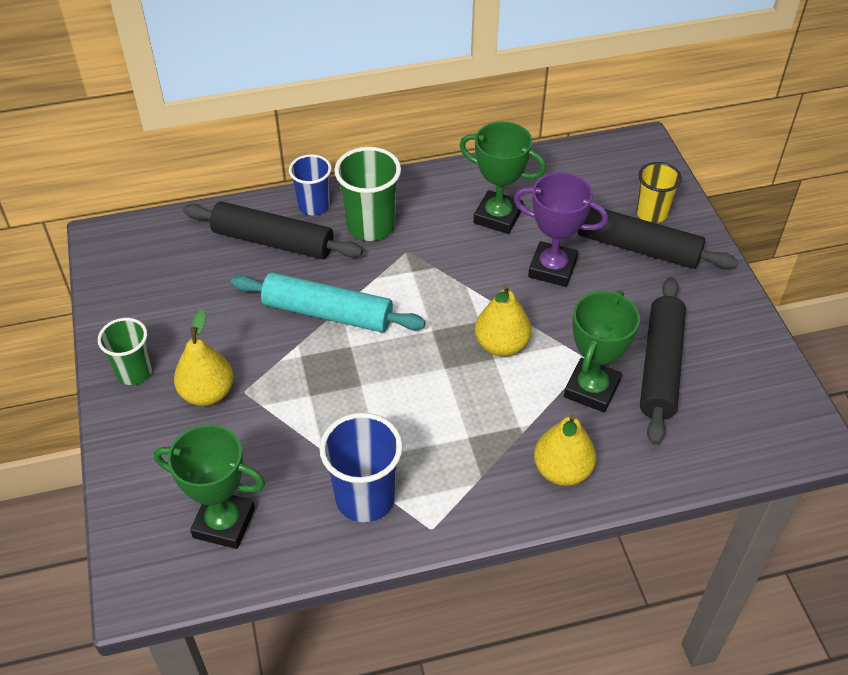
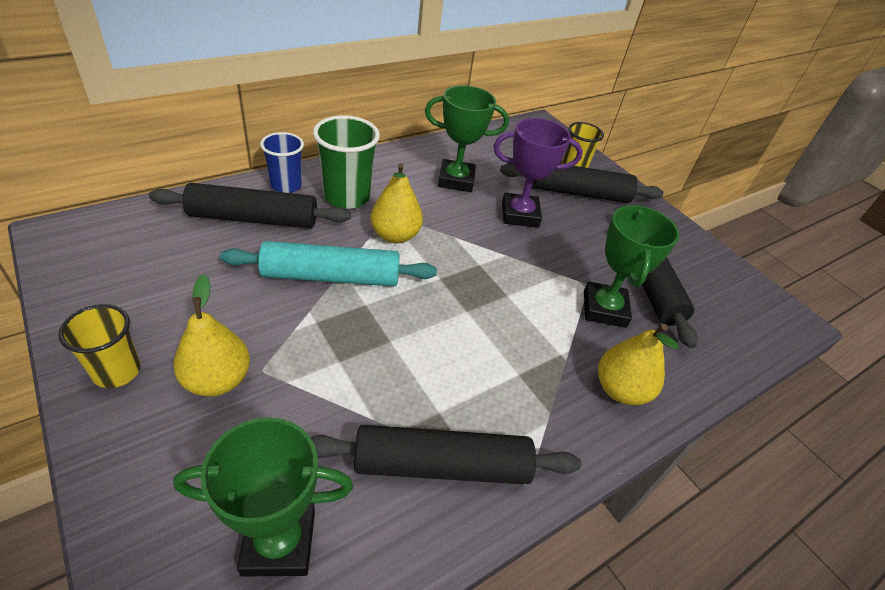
camera: 25 degrees left, 5 degrees down
(134, 372) = (117, 371): green cup -> yellow cup
(365, 498) = (441, 465): blue cup -> black rolling pin
(501, 345) = (508, 282): yellow pear -> yellow pear (395, 235)

